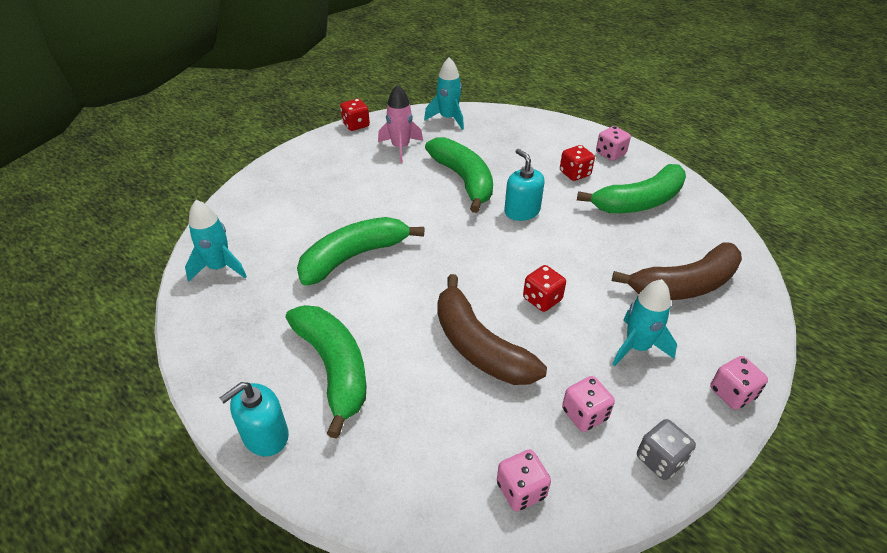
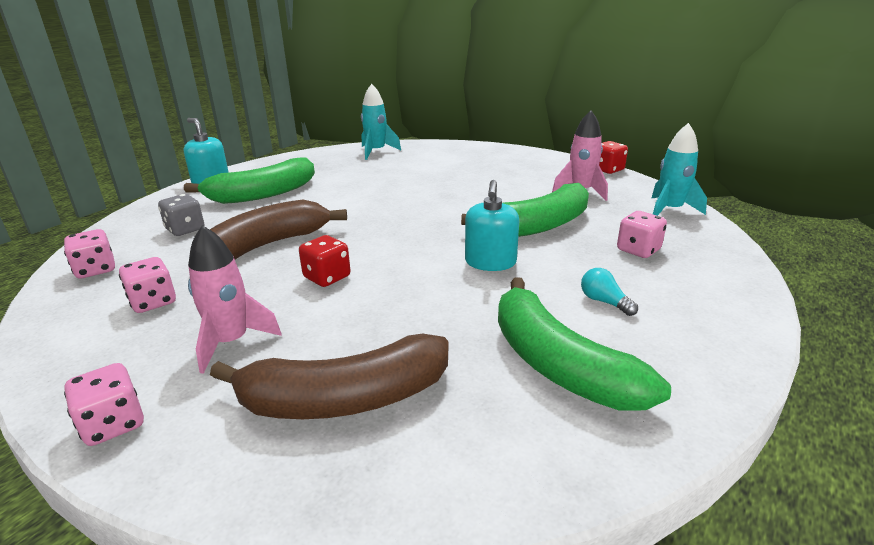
camera: 85 degrees right, 15 degrees down
(354, 257) = (392, 188): green banana -> none
(522, 211) = (490, 262): turquoise soap dispenser -> turquoise soap dispenser turned 135 degrees clockwise
(575, 173) = (604, 302): red dice -> turquoise light bulb
(610, 154) = (694, 339): pink dice -> pink dice (638, 250)
(637, 347) = (231, 342): turquoise rocket -> pink rocket
(660, 459) = (64, 348): grey dice -> grey dice (185, 229)
(684, 285) = (344, 398): brown banana -> brown banana turned 75 degrees counterclockwise

